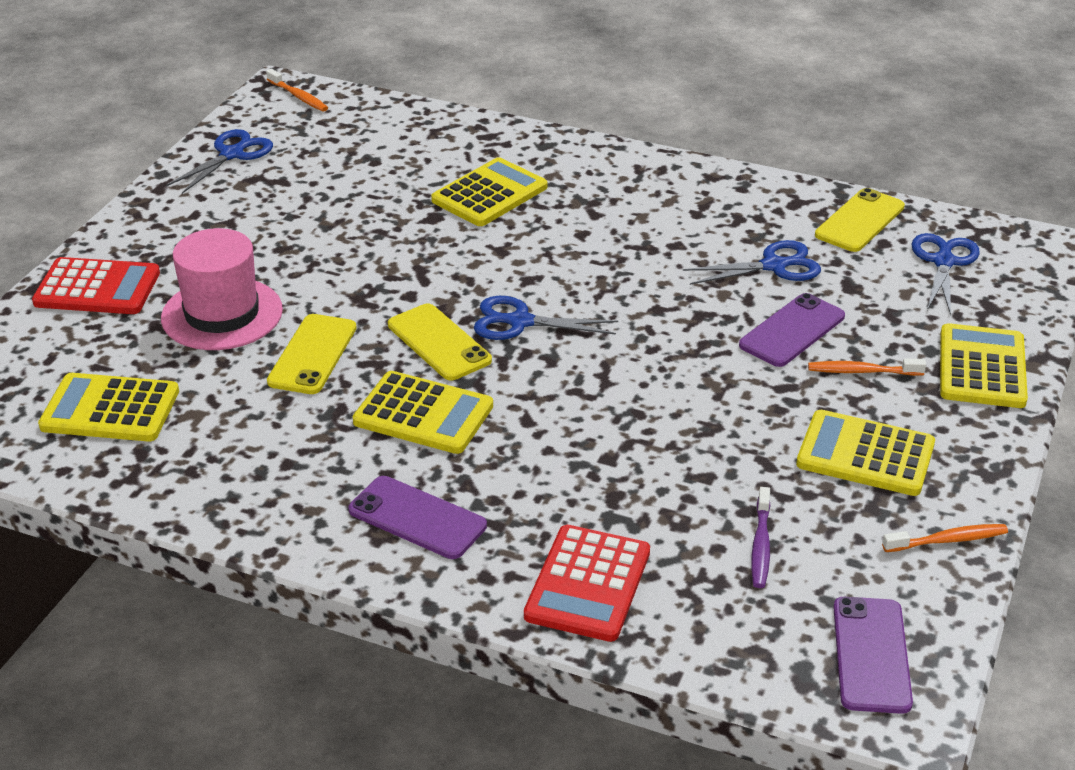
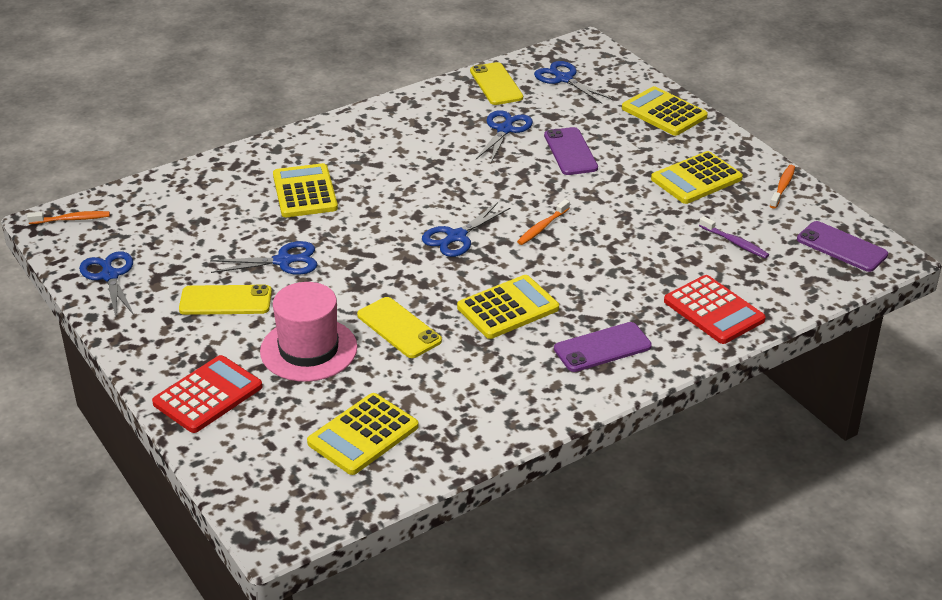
camera: 55 degrees left, 0 degrees up
(355, 235) = (284, 261): none -> blue scissors
(439, 342) = (443, 274): yellow phone -> yellow phone (225, 300)
(862, 371) = (629, 147): orange toothbrush -> orange toothbrush (542, 227)

